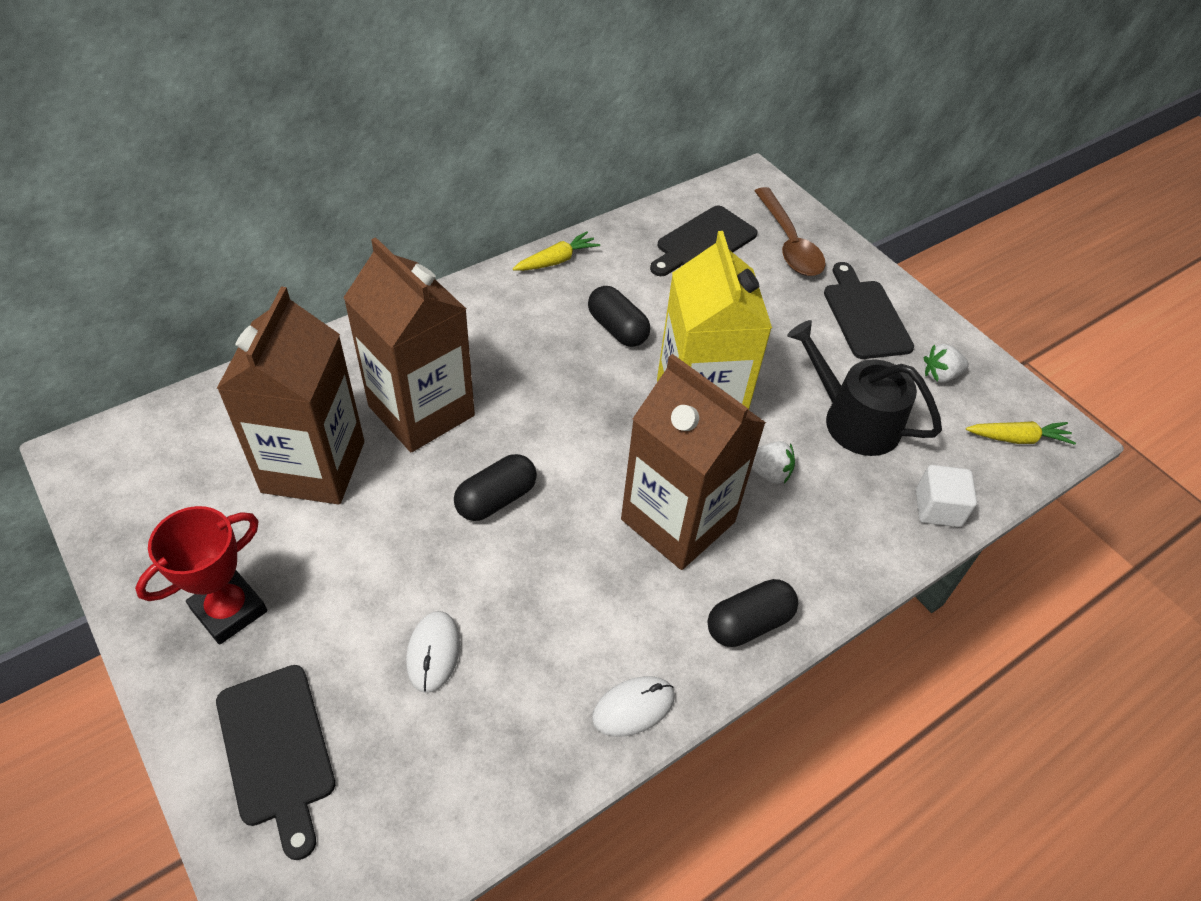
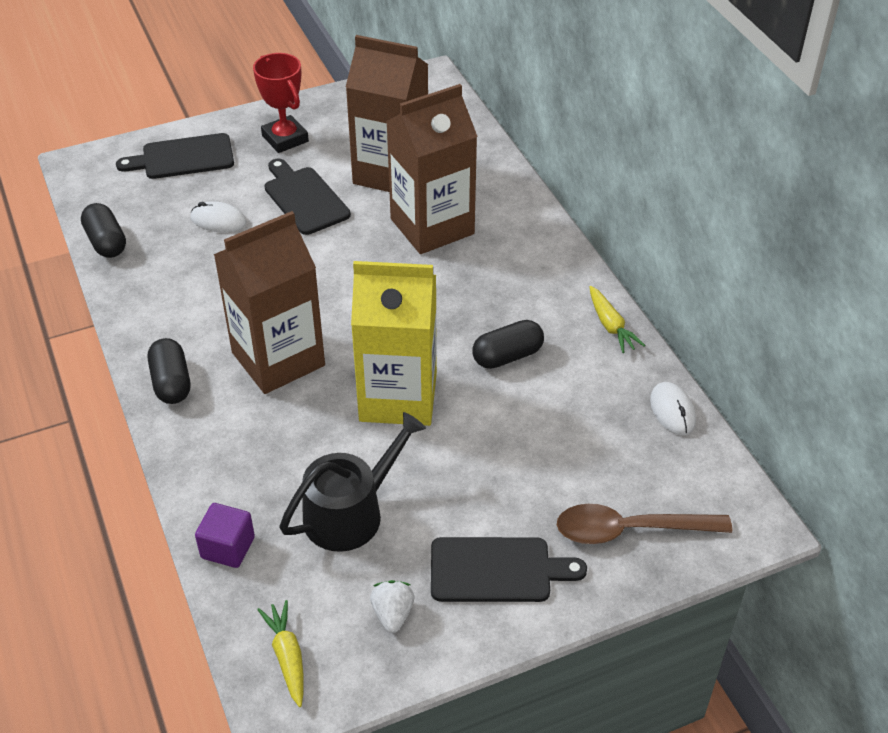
camera: 105 degrees right, 5 degrees down
(496, 499) = (333, 259): black capsule -> black capsule (106, 242)
(633, 707) = (136, 308): white mouse -> white mouse (672, 411)
(703, 242) = (634, 448): black cutting board -> black cutting board (304, 198)
(768, 473) = (307, 429): white strawberry -> none
(937, 508) = (228, 547): white cube -> purple cube
(1018, 438) = (287, 656): yellow carrot -> yellow carrot turned 150 degrees clockwise

